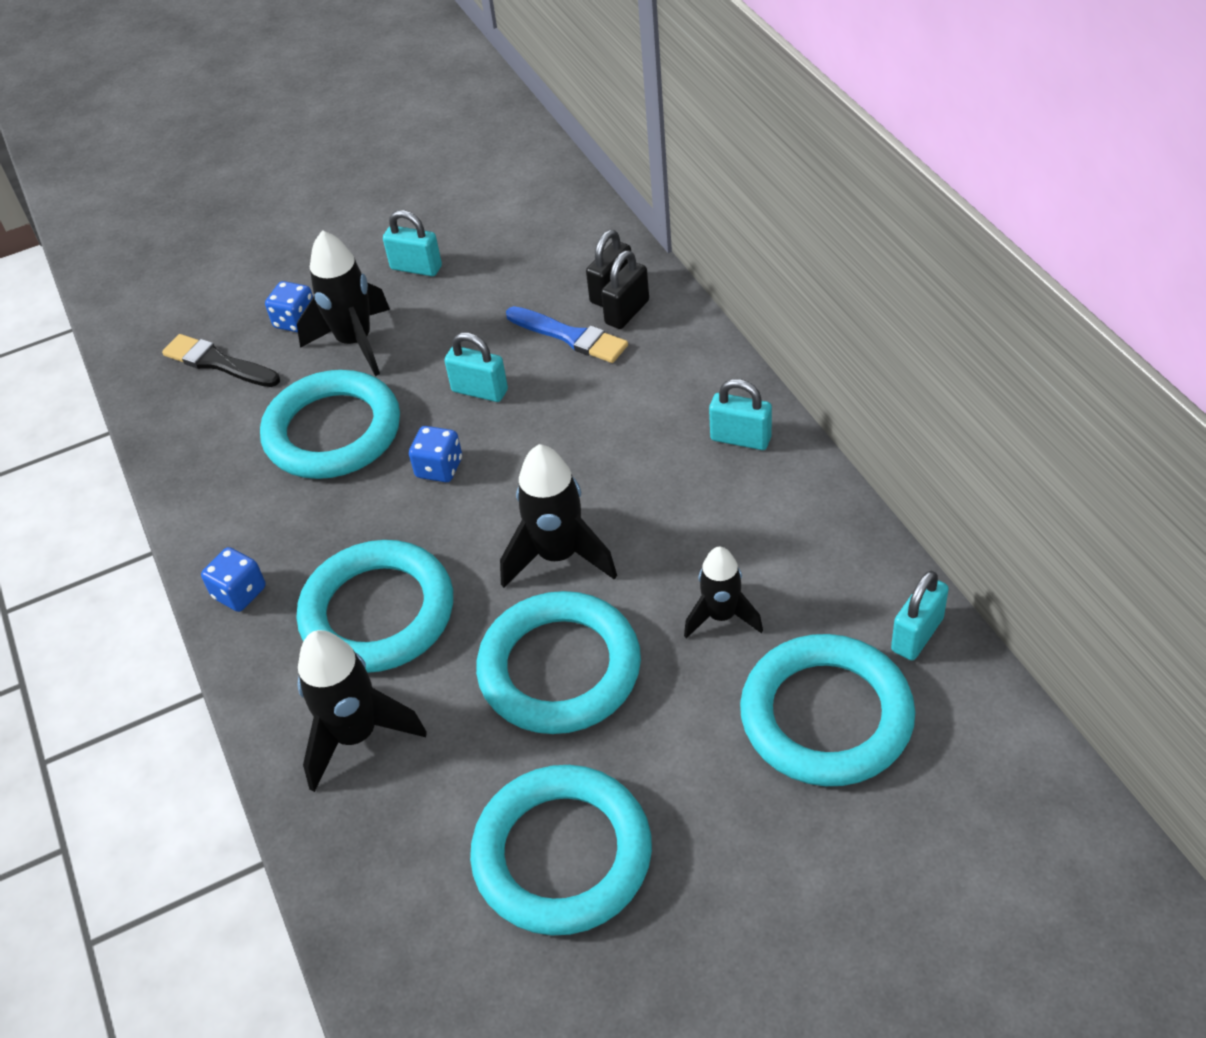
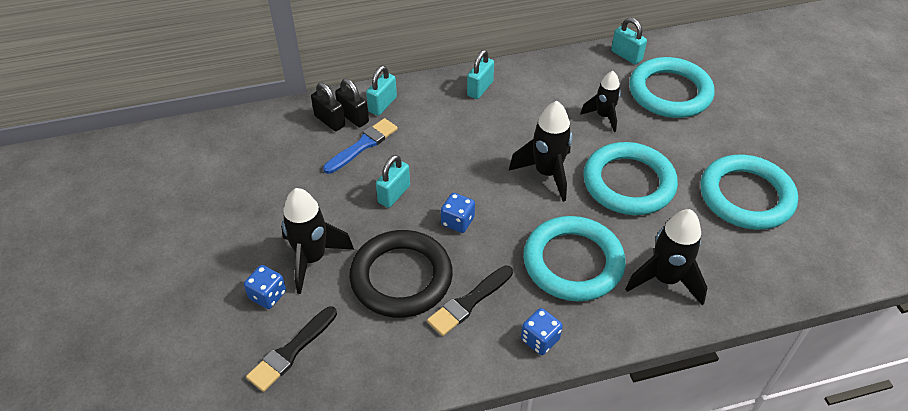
camera: 85 degrees left, 0 degrees up
(297, 507) = (469, 302): none -> black brush
(333, 432) = (401, 277): turquoise ring -> black ring
(416, 268) = (247, 217): turquoise padlock -> turquoise padlock (382, 105)

